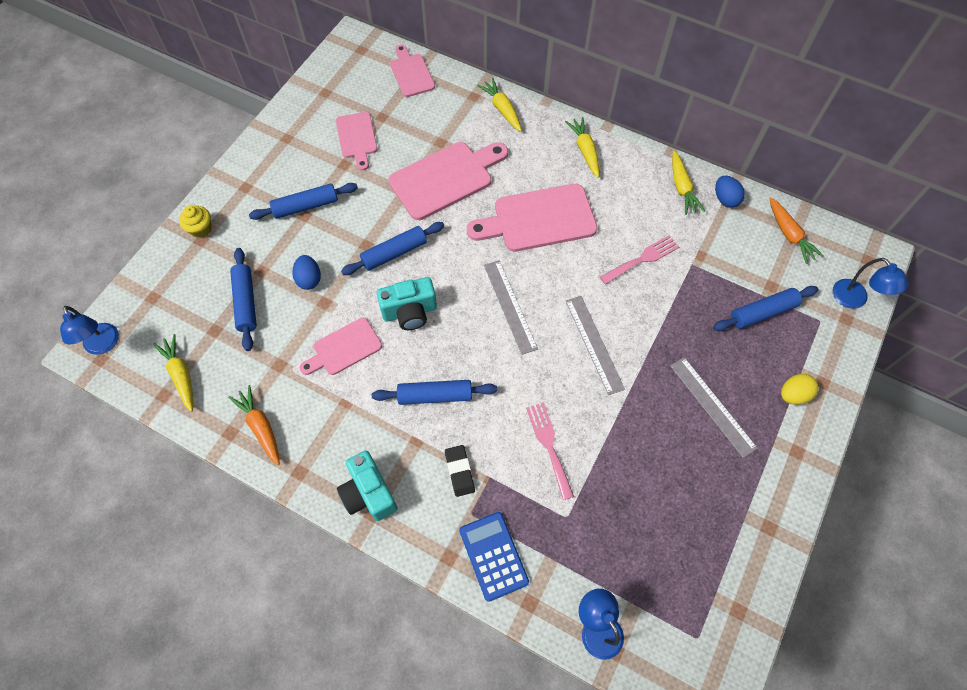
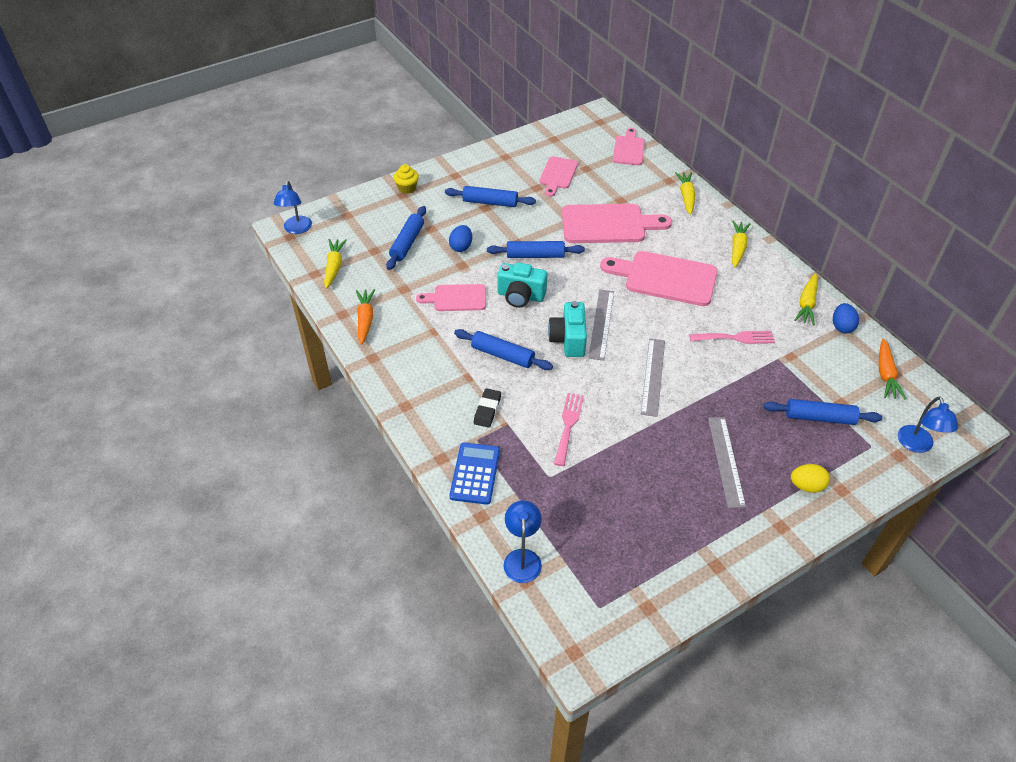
camera: 30 degrees right, 15 degrees down
(369, 493) = (411, 392): turquoise camera -> turquoise camera (568, 339)

